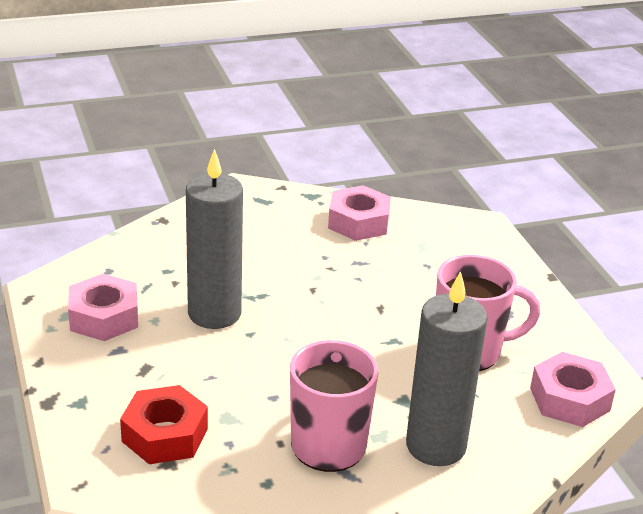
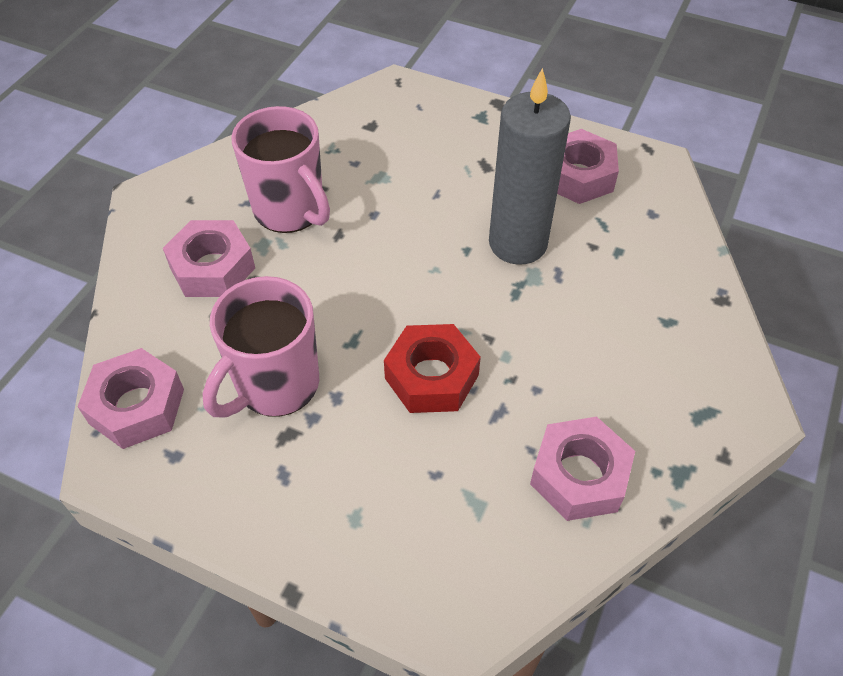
camera: 135 degrees right, 20 degrees up
(164, 435) = (400, 137): red nut -> red nut (431, 376)
(435, 446) = (212, 268): grey candle -> pink nut

